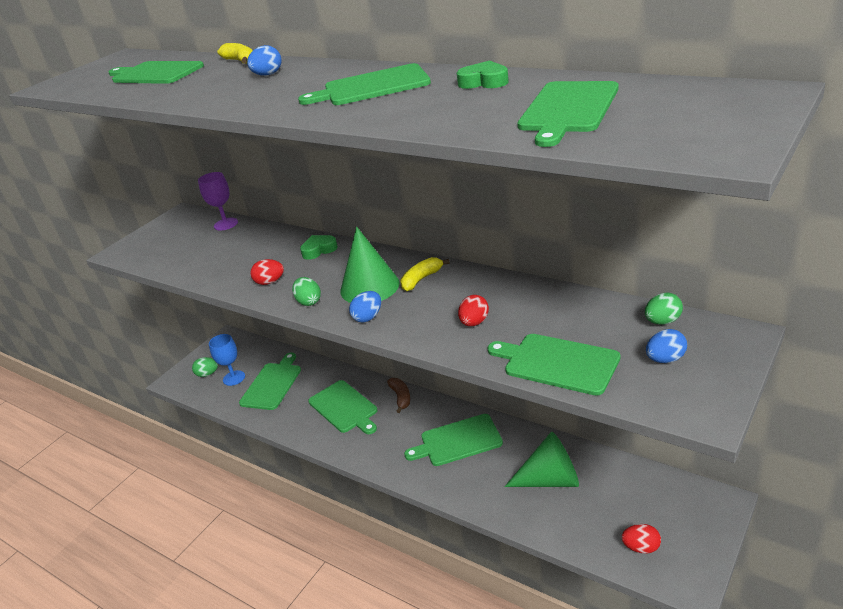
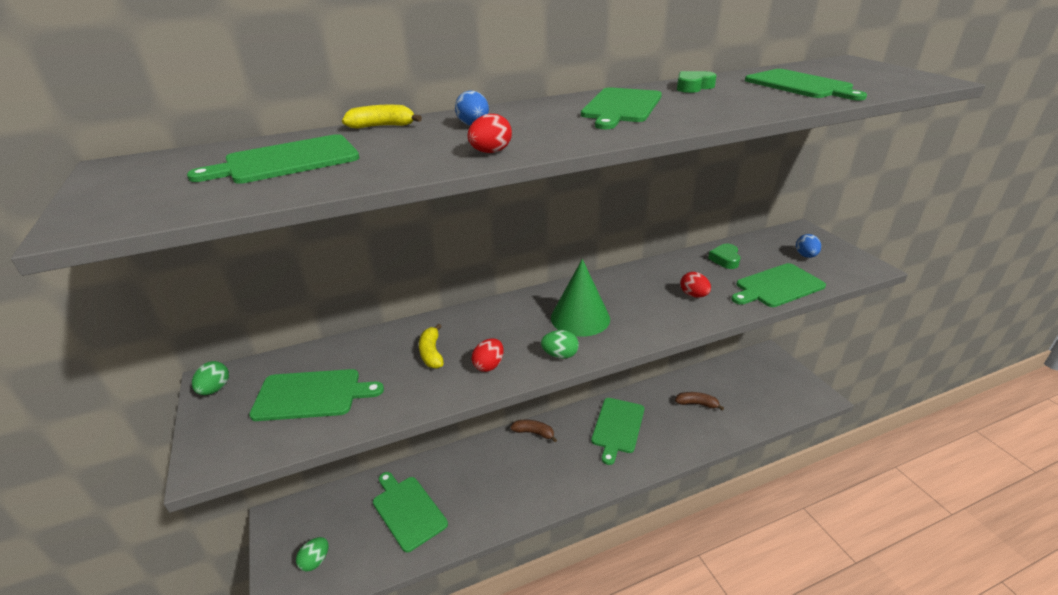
camera: 60 degrees left, 0 degrees up
(226, 224) = (312, 356): purple goblet -> none
(234, 378) = (355, 539): blue goblet -> none
(319, 250) = (474, 321): green heart -> green heart (725, 259)
(344, 408) = (506, 473): green cutting board -> green cutting board (311, 395)
(368, 317) = (628, 334): blue egg -> none
(421, 279) = (603, 293): yellow banana -> yellow banana (431, 353)
(550, 479) = (697, 404): green cone -> brown banana
(641, 547) = (783, 399): red egg -> red egg (490, 152)
(662, 321) = (765, 241): green egg -> green egg (215, 389)

